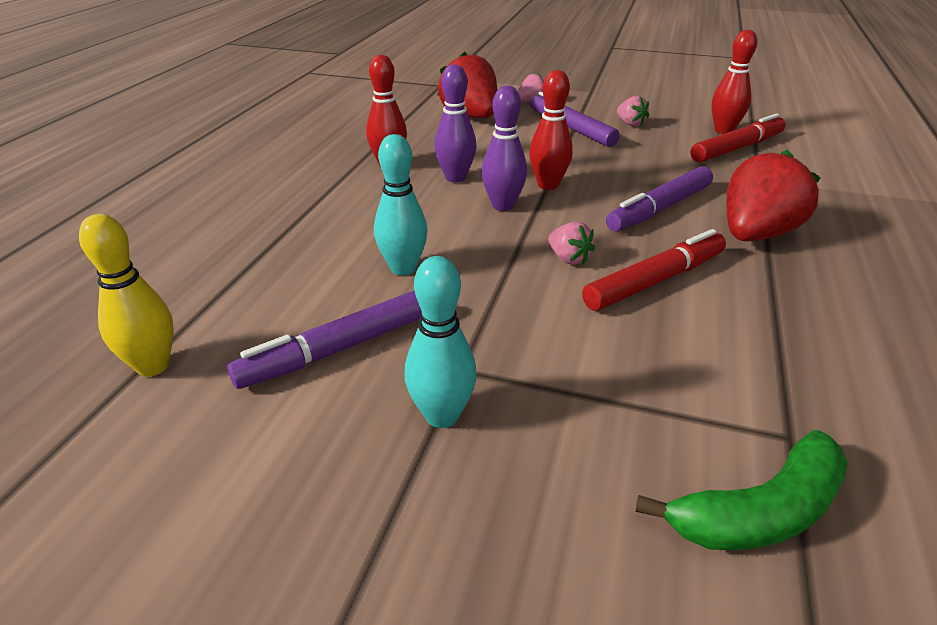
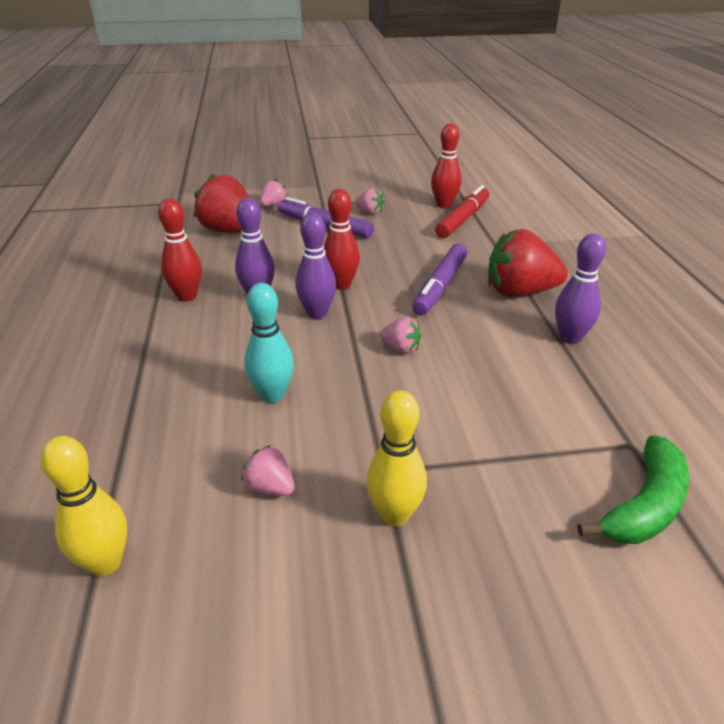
camera: 25 degrees left, 0 degrees up
(338, 349) = (270, 487): purple marker -> pink strawberry
(442, 415) = (395, 514): turquoise bowling pin -> yellow bowling pin
(655, 281) = (475, 350): red marker -> none
(756, 235) = (519, 292): red strawberry -> red strawberry turned 105 degrees counterclockwise
(789, 297) = (570, 338): none -> purple bowling pin

